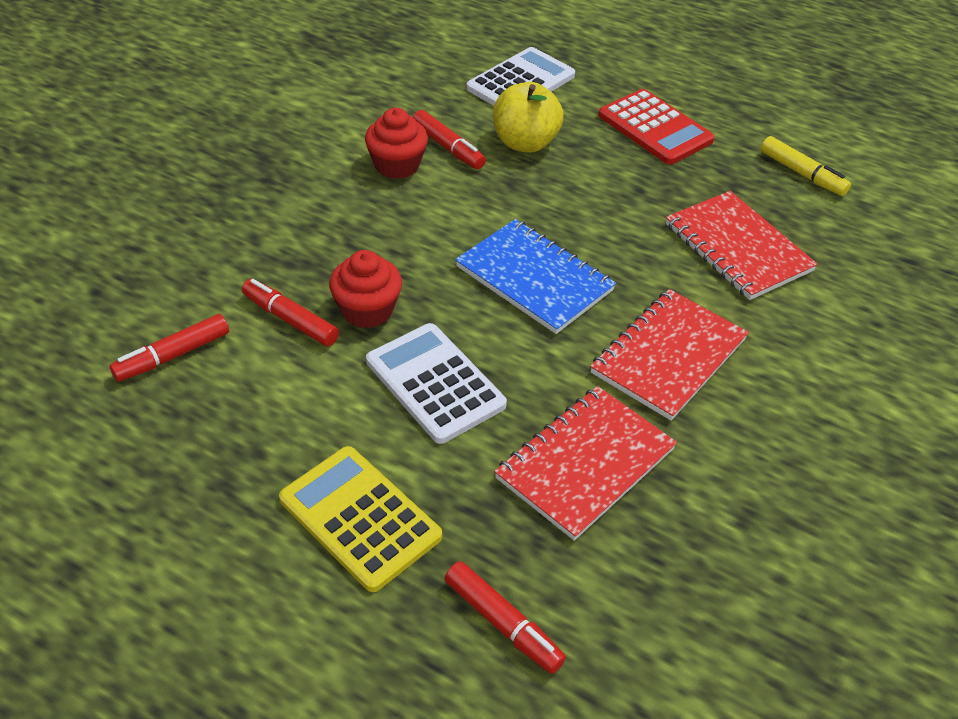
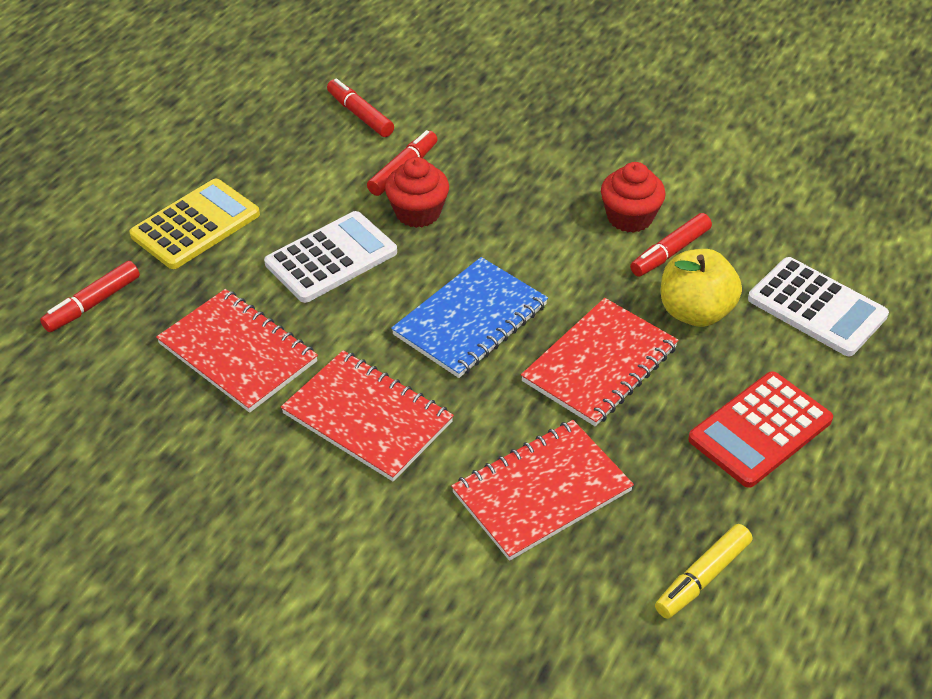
camera: 90 degrees right, 0 degrees up
(589, 202) = (599, 364): none -> red notebook

